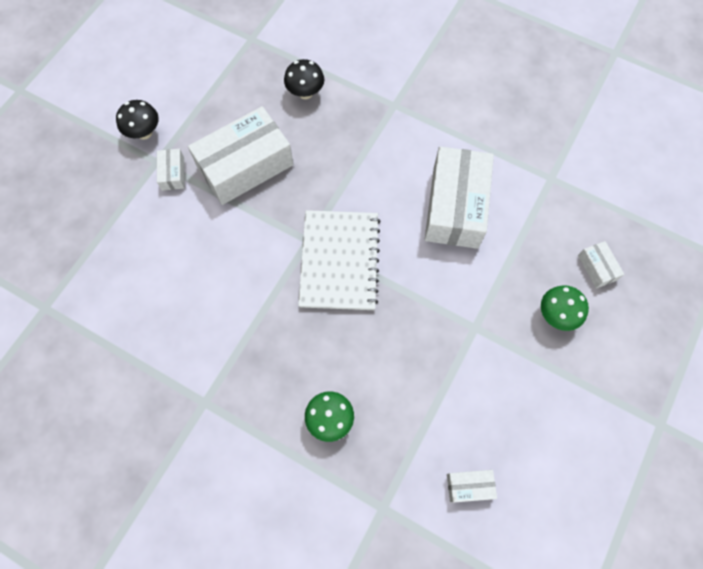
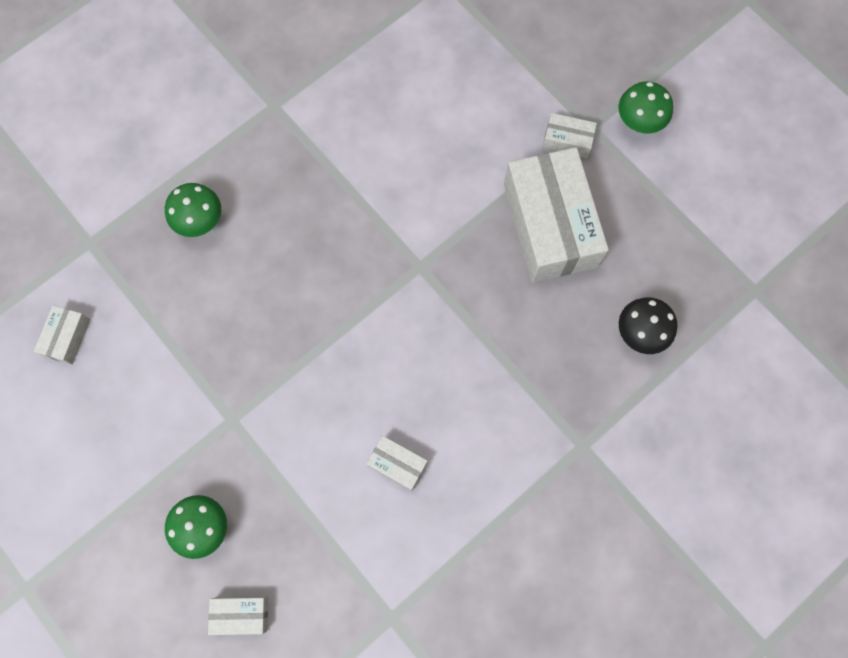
camera: 110 degrees right, 5 degrees up
(144, 133) = (638, 122): black mushroom -> green mushroom
(339, 261) = (378, 294): white notebook -> none
(455, 207) = (397, 464): white box -> white box, size x0.43

